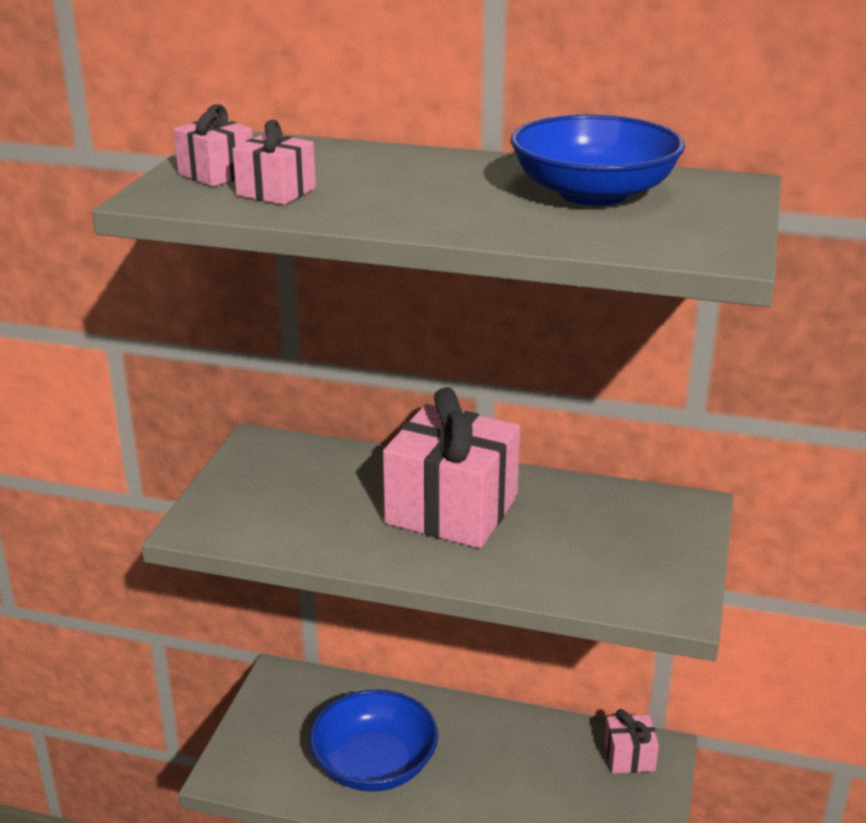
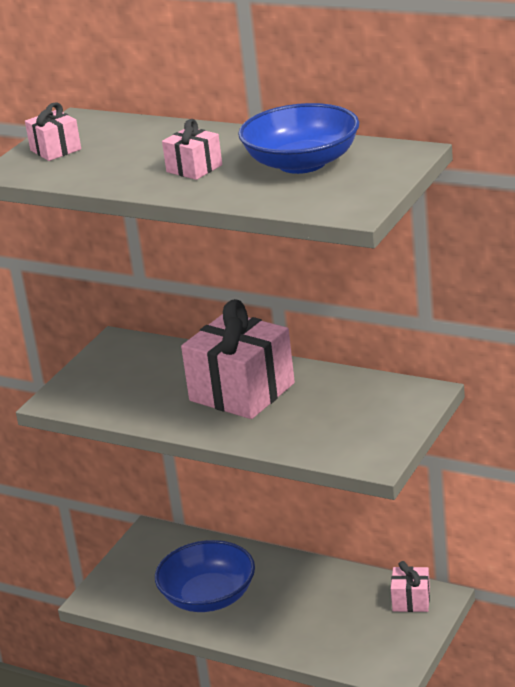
camera: 15 degrees right, 0 degrees up
(276, 192) = (89, 164): pink gift -> pink gift (194, 168)

